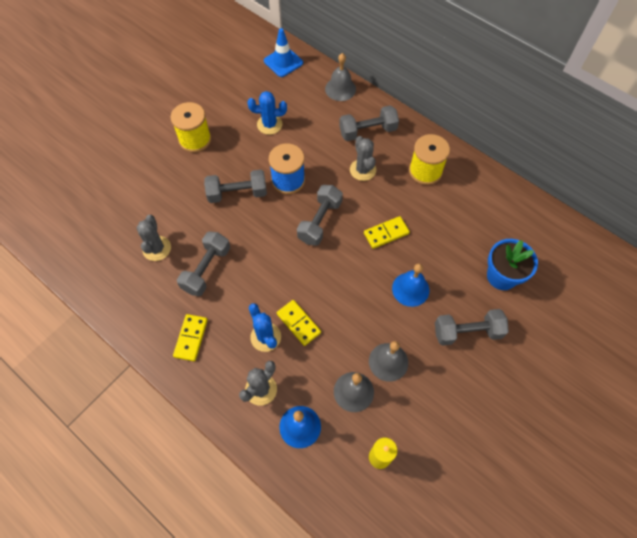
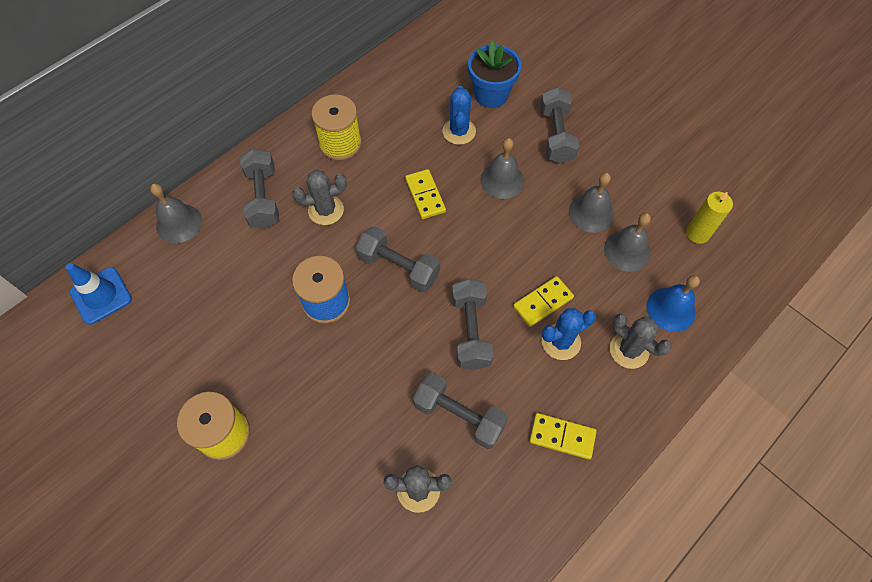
camera: 85 degrees left, 0 degrees up
(237, 193) = (337, 371): grey dumbbell -> grey dumbbell (470, 331)
(269, 124) = (221, 321): blue cactus -> blue cactus (459, 131)
(410, 289) = (502, 180): blue bell -> grey bell

